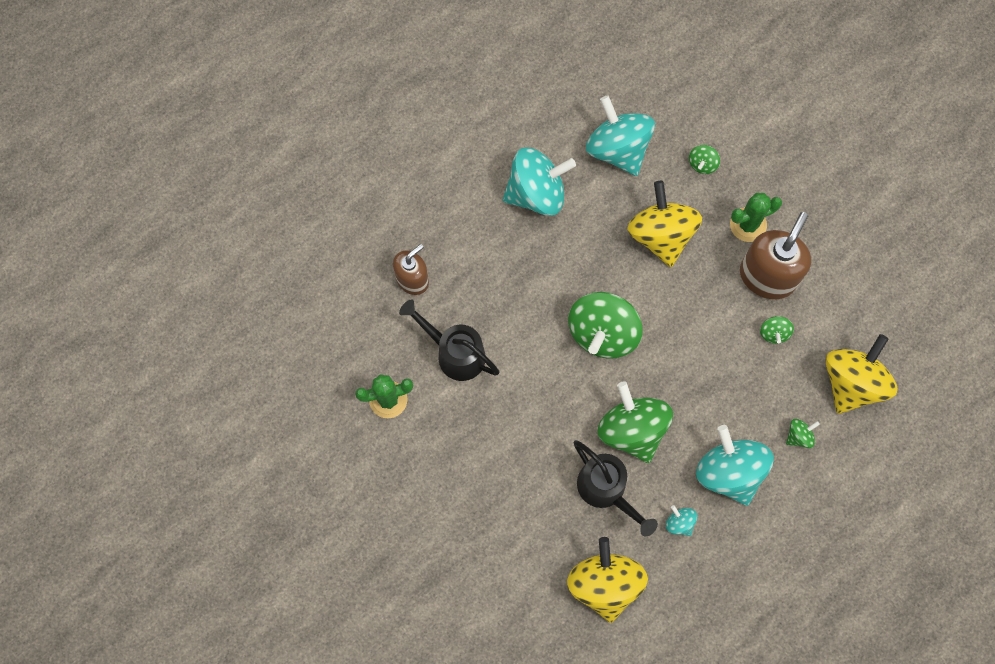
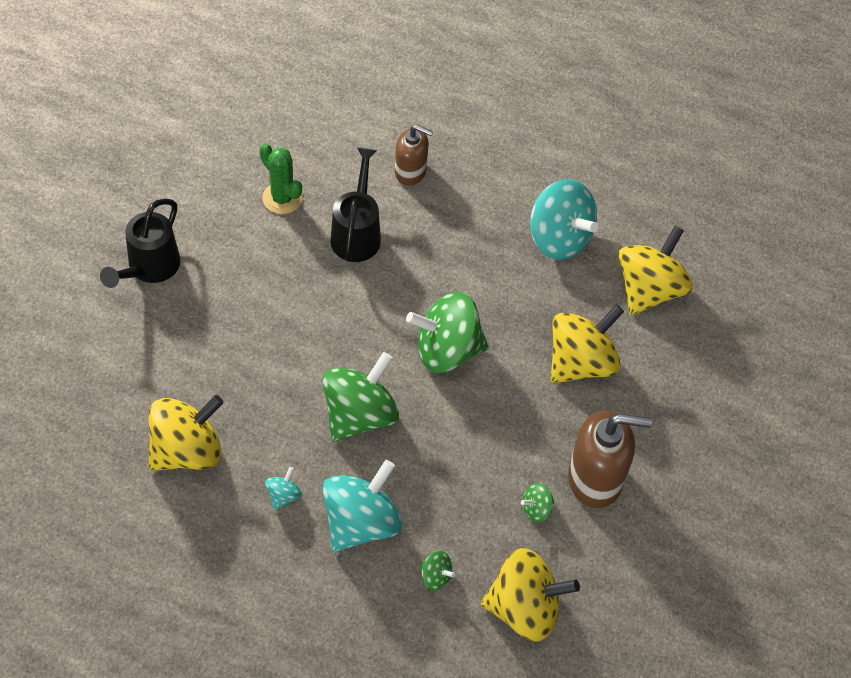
camera: 60 degrees right, 15 degrees down
(606, 490) = (284, 415): black watering can -> black watering can (149, 268)
(618, 149) = (649, 289): turquoise spinning top -> yellow spinning top
(702, 164) = (681, 371): green spinning top -> none
(748, 225) = (641, 439): green cactus -> none

